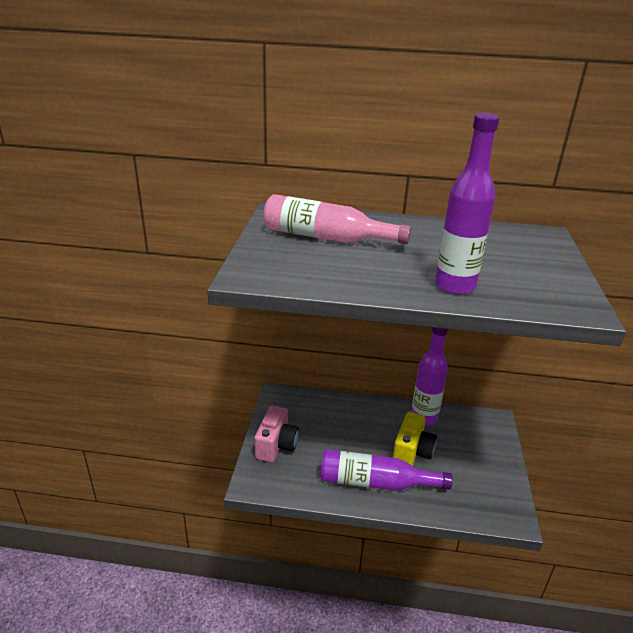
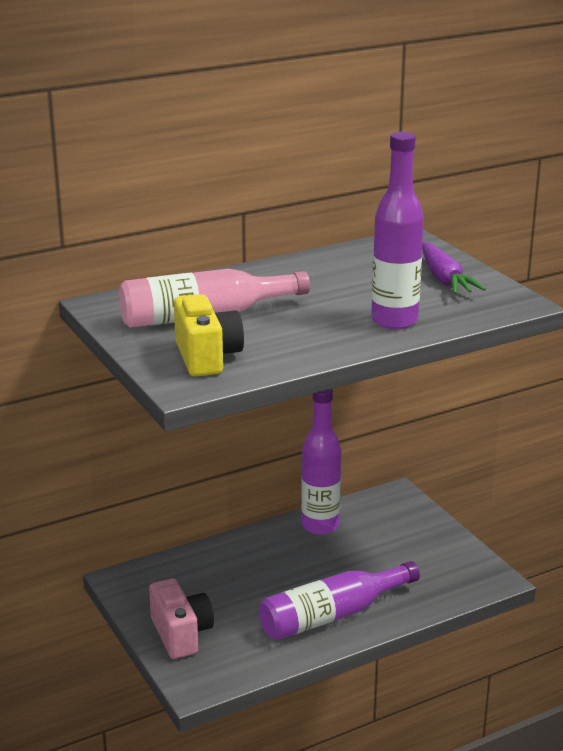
camera: 35 degrees left, 5 degrees down
(412, 452) = (341, 567): yellow camera -> yellow camera (207, 357)
(538, 269) = (445, 279): none -> purple carrot

